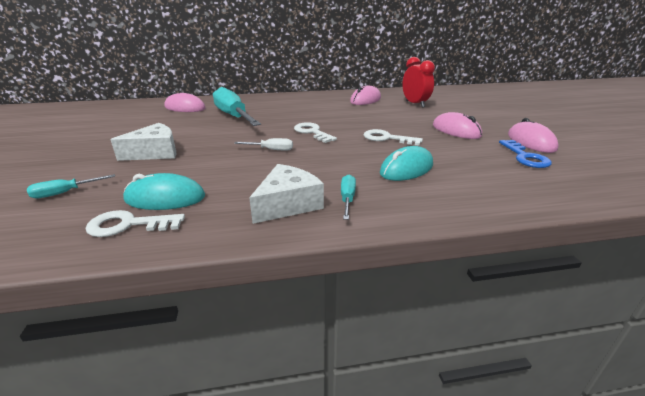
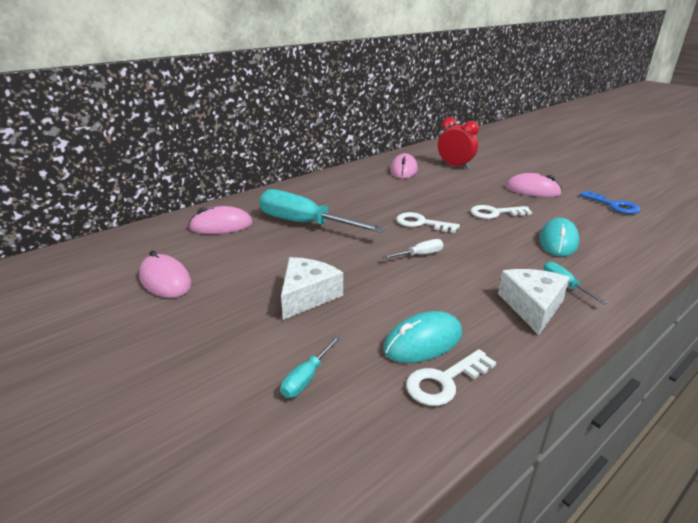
camera: 30 degrees left, 0 degrees up
(531, 142) = (596, 189): pink mouse -> pink mouse (165, 280)

